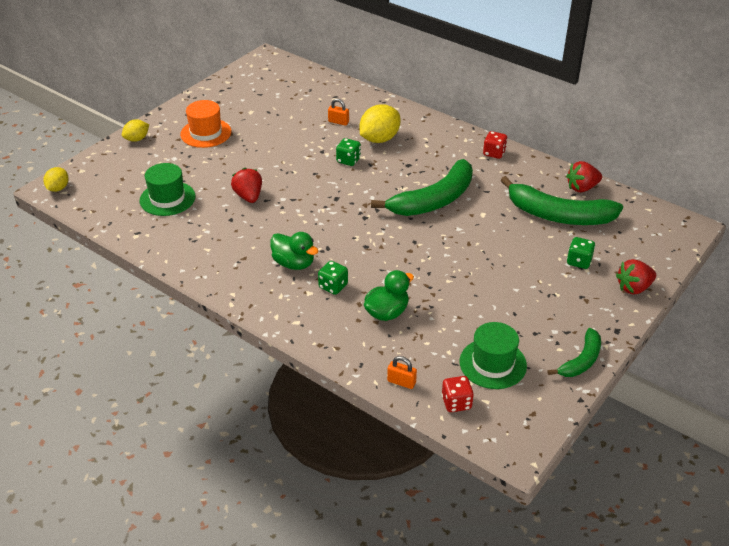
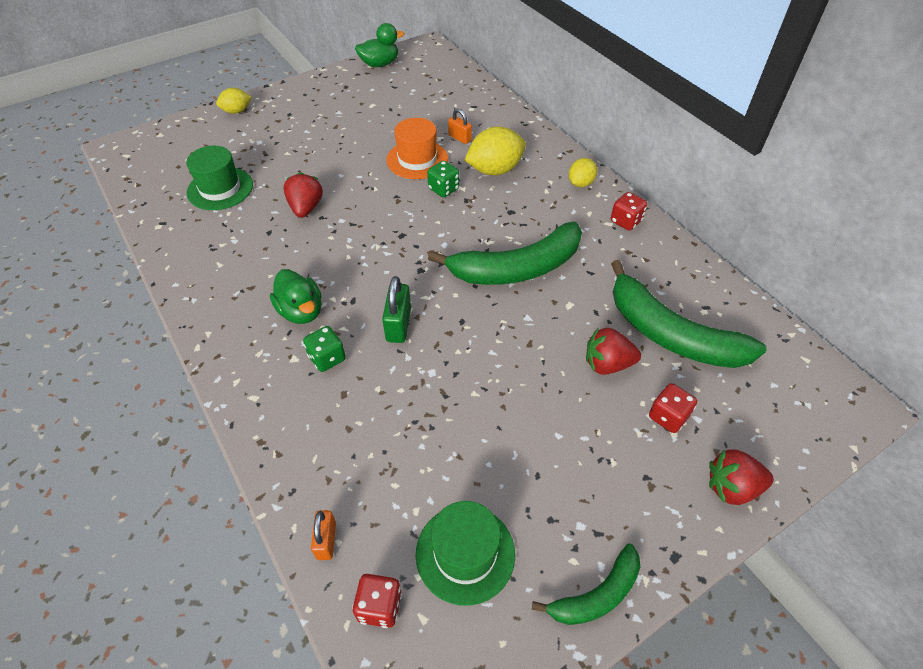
camera: 20 degrees right, 10 degrees up
(58, 188) = (123, 149): yellow lemon -> yellow lemon (580, 183)
(206, 133) = (310, 120): orange hat -> orange hat (417, 159)
(371, 254) = (398, 325): none -> green padlock
(387, 312) = (370, 419): green duck -> green duck (380, 64)
(401, 382) = (326, 540): orange padlock -> orange padlock turned 45 degrees clockwise
(579, 261) = (668, 416): green dice -> red dice
(582, 188) = (722, 300): red strawberry -> red strawberry (607, 364)

